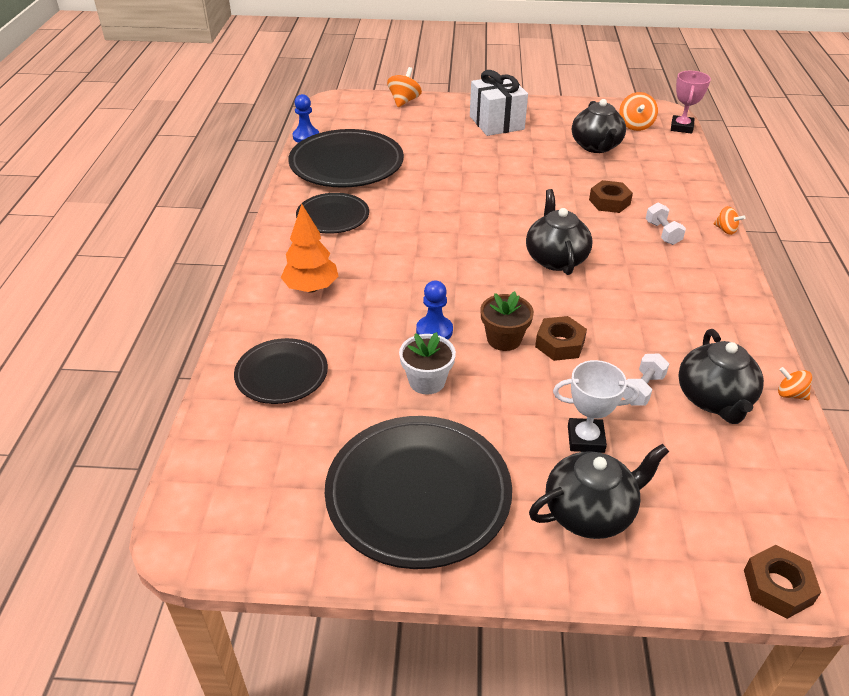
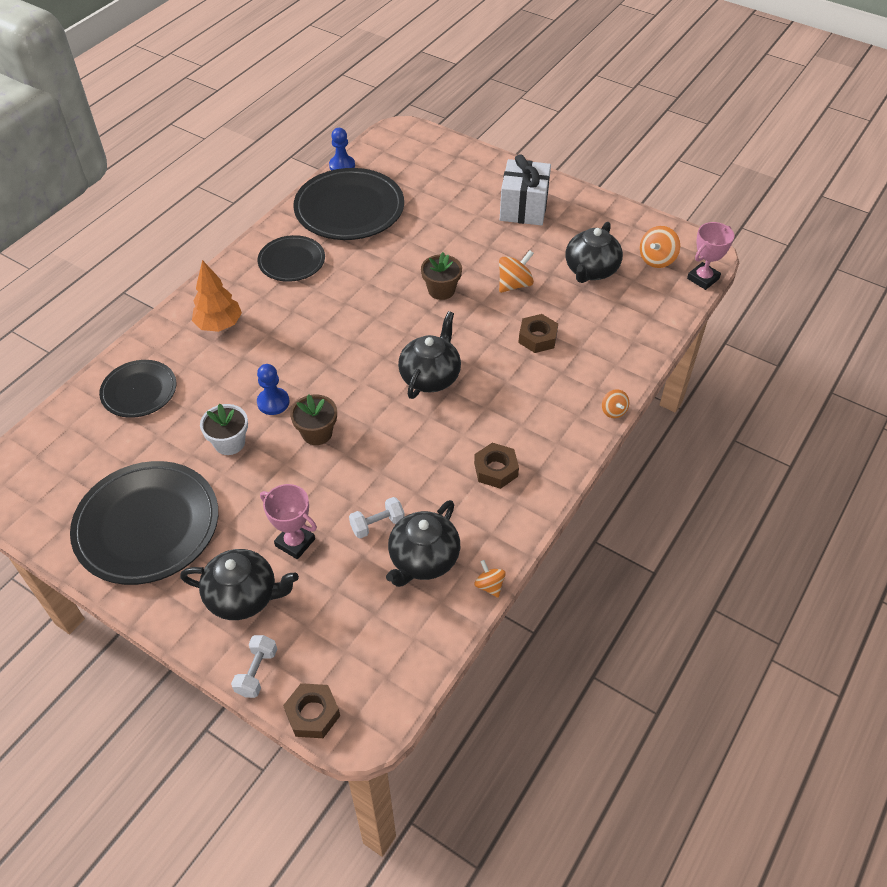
camera: 30 degrees right, 10 degrees up
(404, 101) = (462, 152): orange spinning top -> orange spinning top (514, 284)
(493, 195) = (441, 290): none -> brown flower pot
(559, 344) = (354, 457): brown nut -> brown nut (496, 469)
(585, 439) = (295, 542): white trophy -> pink trophy
(662, 233) = (551, 390): white dumbbell -> white dumbbell (257, 672)

